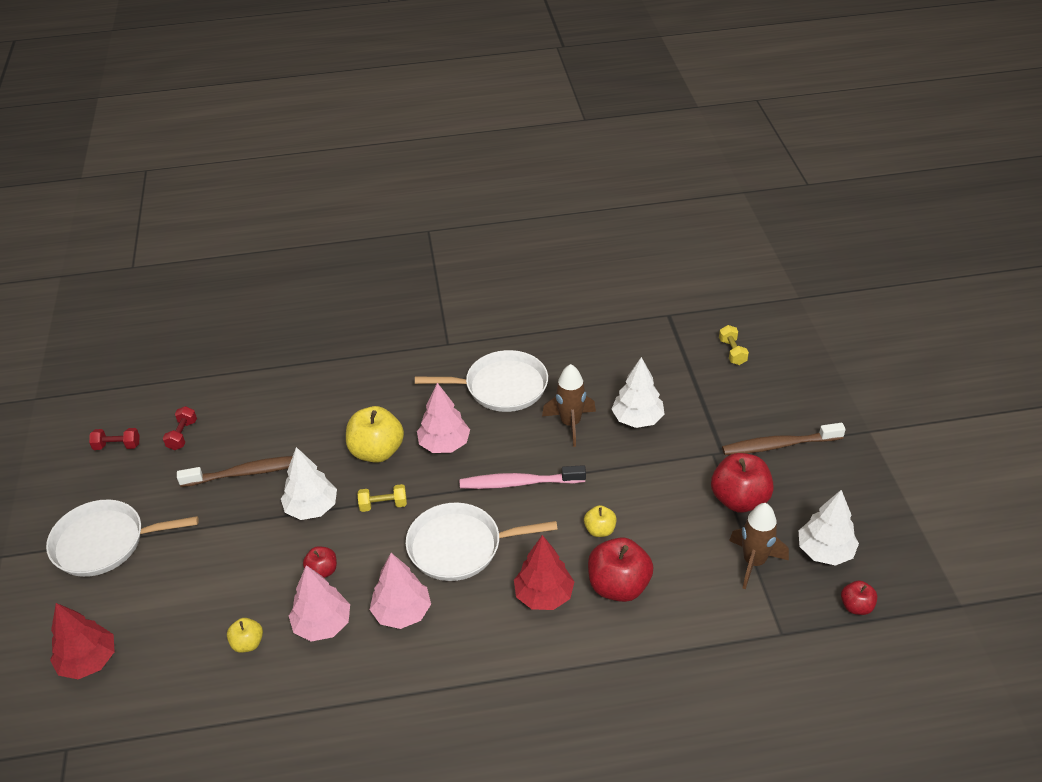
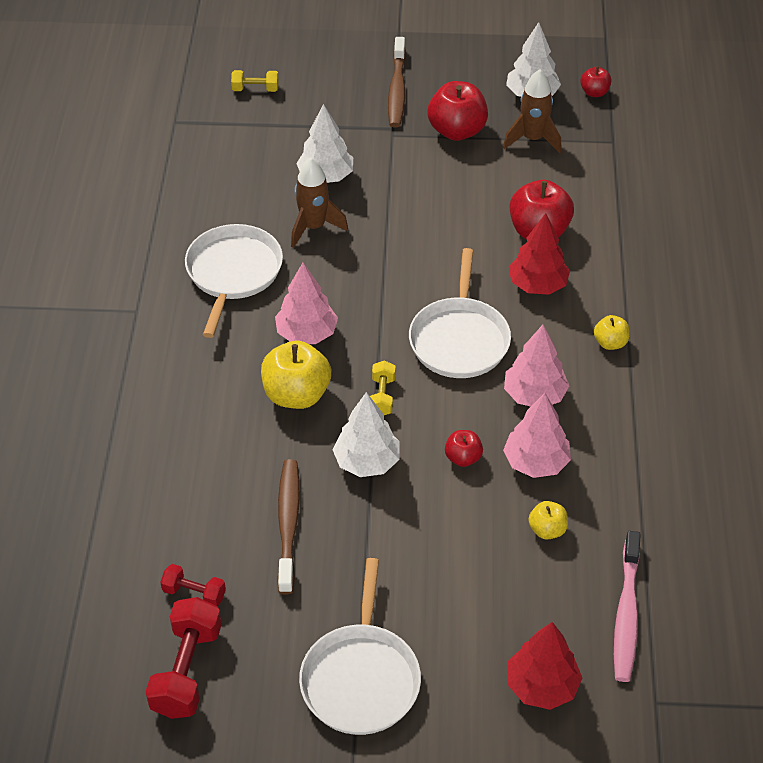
camera: 80 degrees left, 5 degrees up
(117, 446) = (187, 670): red dumbbell -> red dumbbell, size x1.80
(520, 483) = (386, 280): pink toothbrush -> pink toothbrush (626, 613)
(600, 530) = (467, 232): yellow apple -> yellow apple (610, 343)

